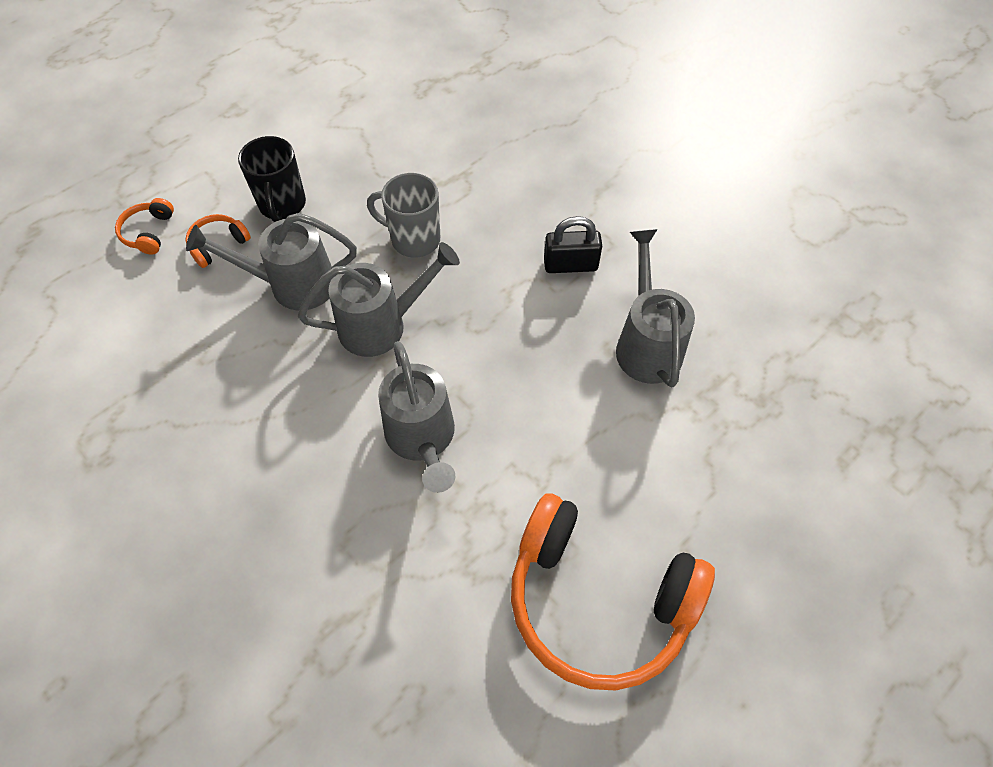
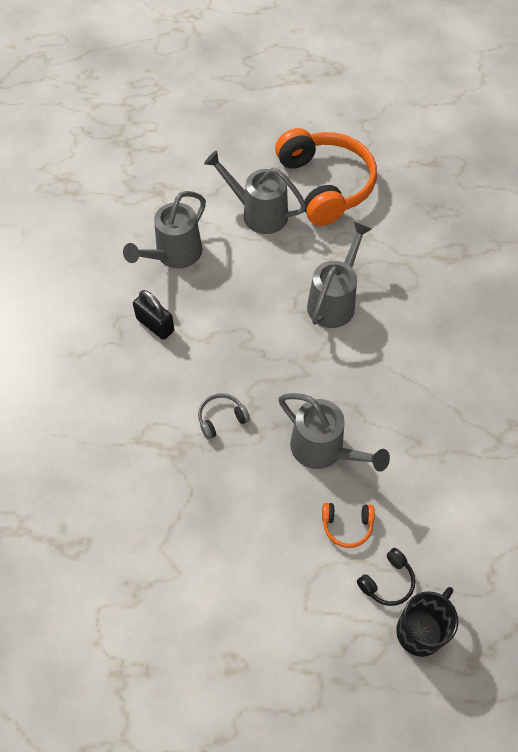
camera: 135 degrees left, 0 degrees up
(148, 232) = (387, 582): orange headphones -> black headphones
(282, 205) = (277, 522): black mug -> black mug (420, 631)
(382, 325) = (296, 378): grey watering can -> grey watering can (258, 213)
(414, 239) = (221, 418): grey mug -> grey headphones

